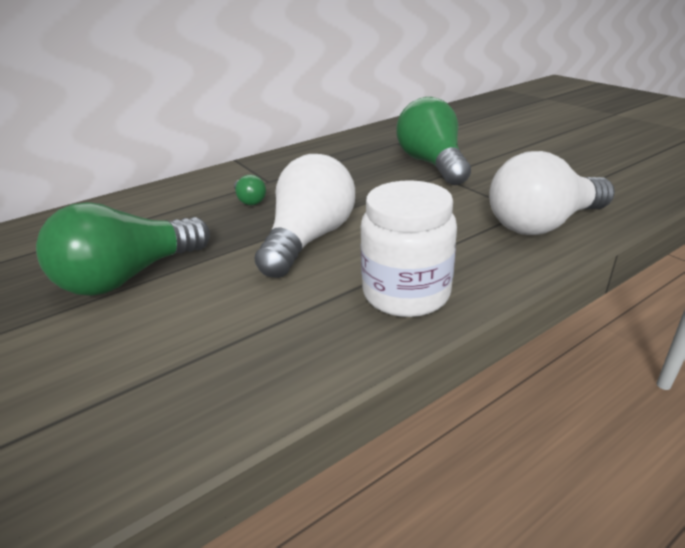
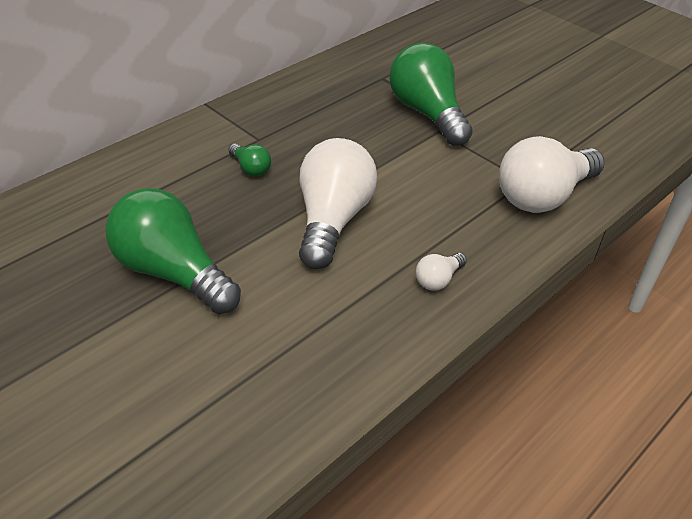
camera: 15 degrees left, 10 degrees up
(128, 277) = (171, 273): green light bulb -> green light bulb turned 90 degrees clockwise
(406, 293) = (438, 280): white jar -> white light bulb

